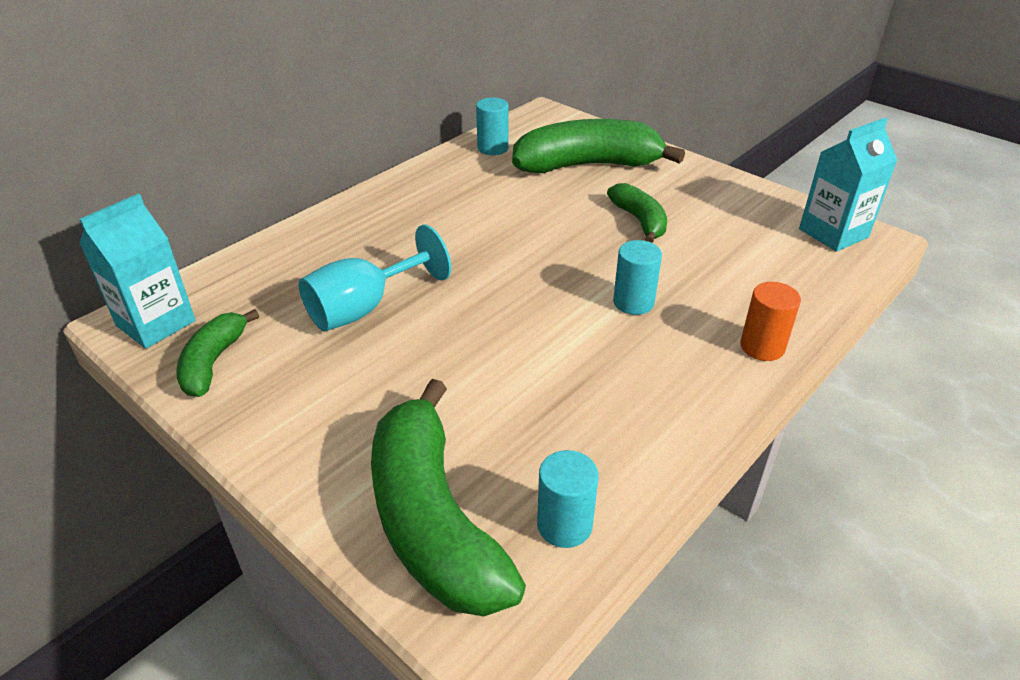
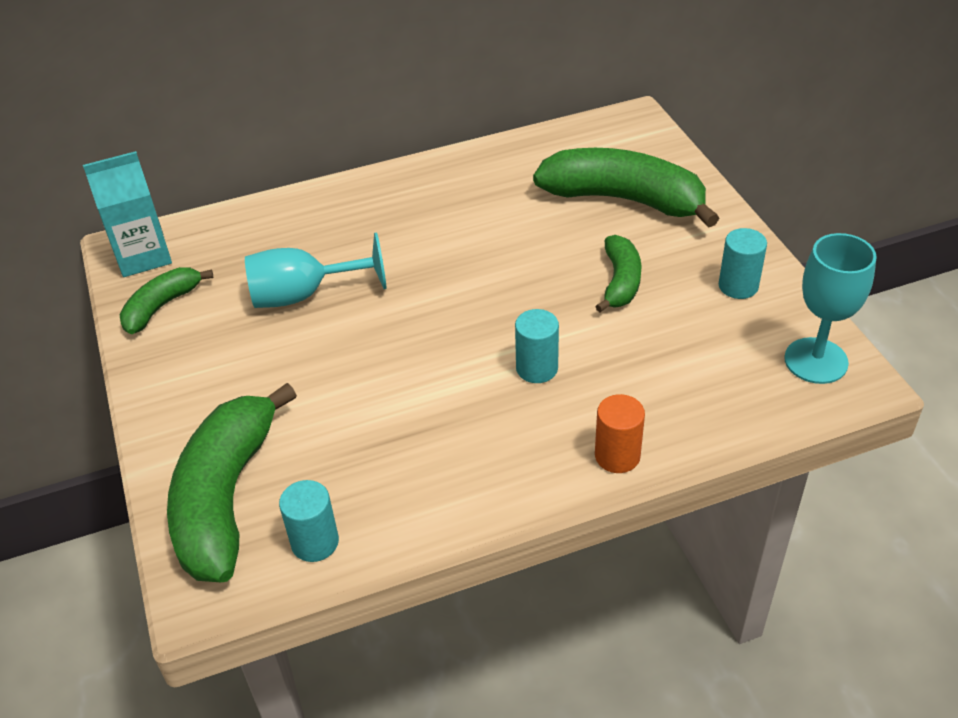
camera: 30 degrees right, 5 degrees up
(493, 148) = (544, 151): turquoise cylinder -> turquoise cylinder (738, 286)
(833, 233) = (816, 361): turquoise carton -> turquoise goblet

